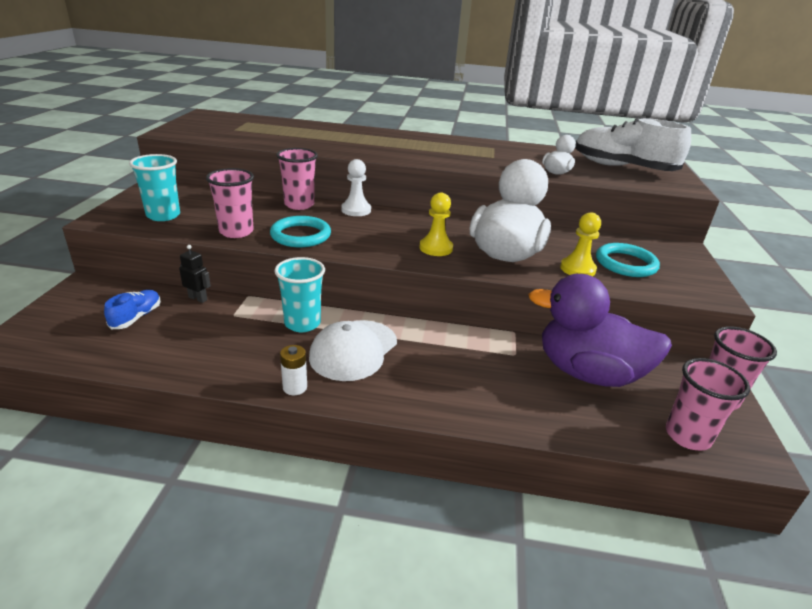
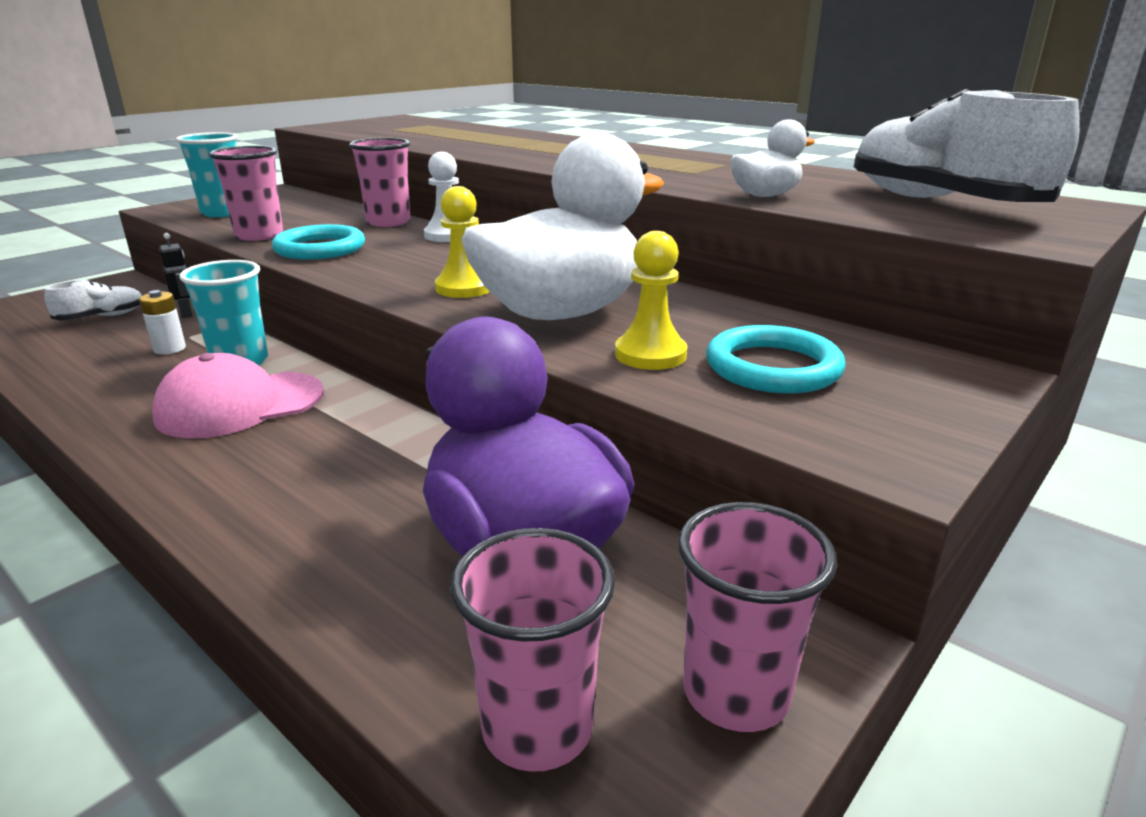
camera: 35 degrees right, 5 degrees down
(136, 317) = (102, 317): blue shoe -> white shoe
(295, 387) = (103, 423): white battery -> white battery (169, 349)
(353, 350) = (240, 405): white cap -> pink cap

